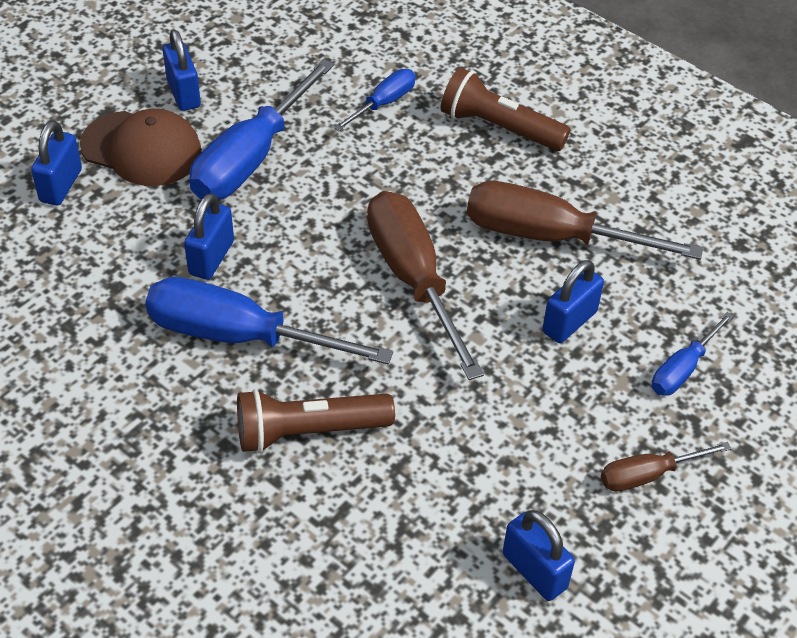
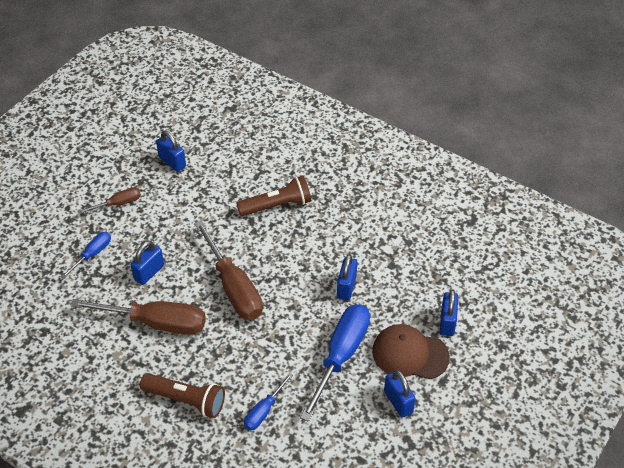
camera: 175 degrees right, 0 degrees up
(237, 336) = (321, 246): blue screwdriver -> none

